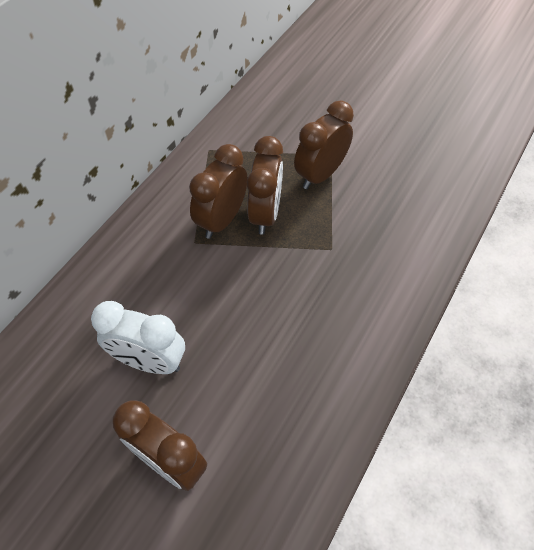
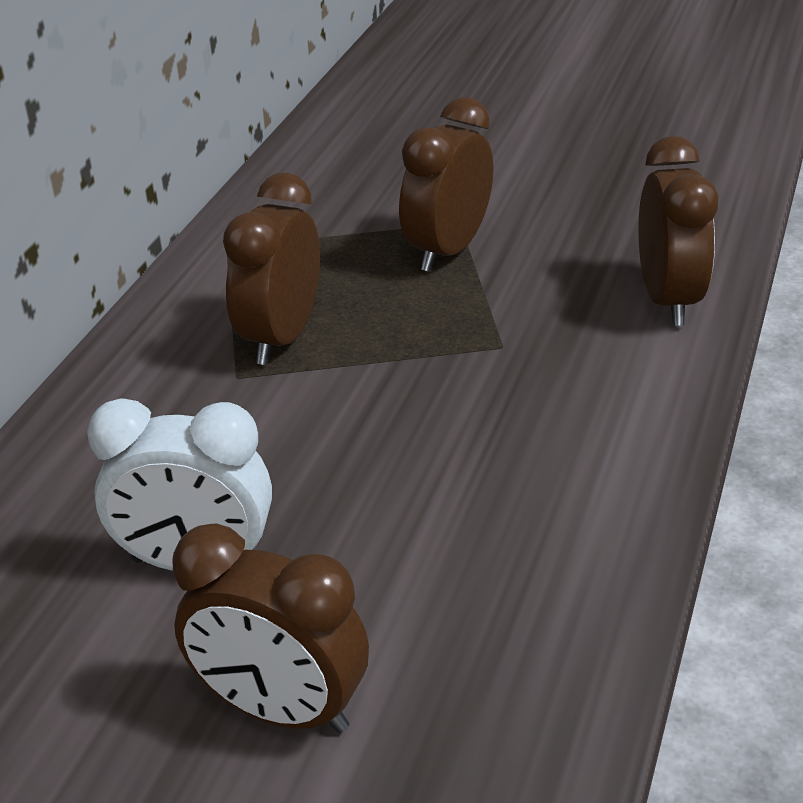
camera: 10 degrees left, 20 degrees down
(265, 214) = (362, 317): brown clock -> brown clock (668, 299)

